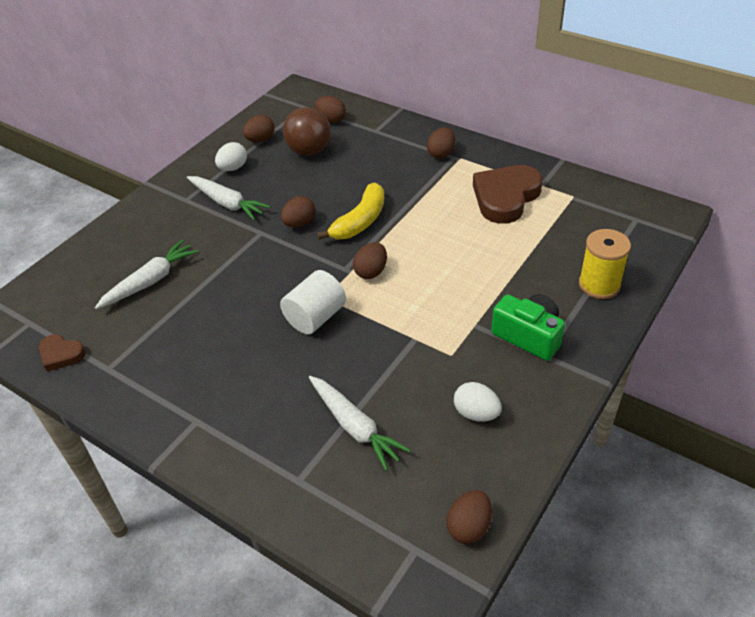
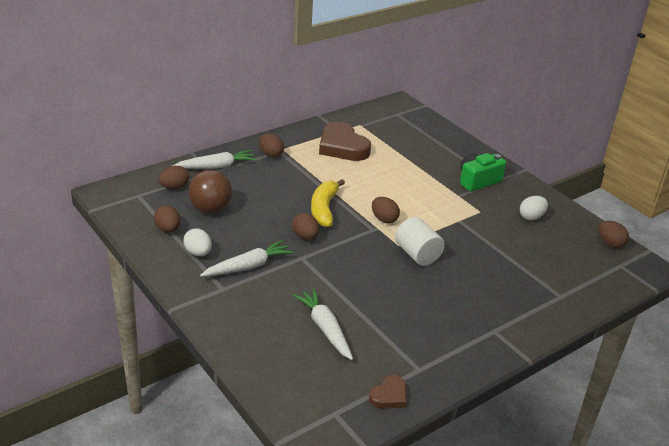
camera: 75 degrees left, 10 degrees down
(355, 427) = (525, 263): white carrot -> white carrot (216, 167)
(360, 221) = (324, 209): yellow banana -> yellow banana turned 135 degrees counterclockwise
(599, 285) = (447, 145): yellow spool -> none

